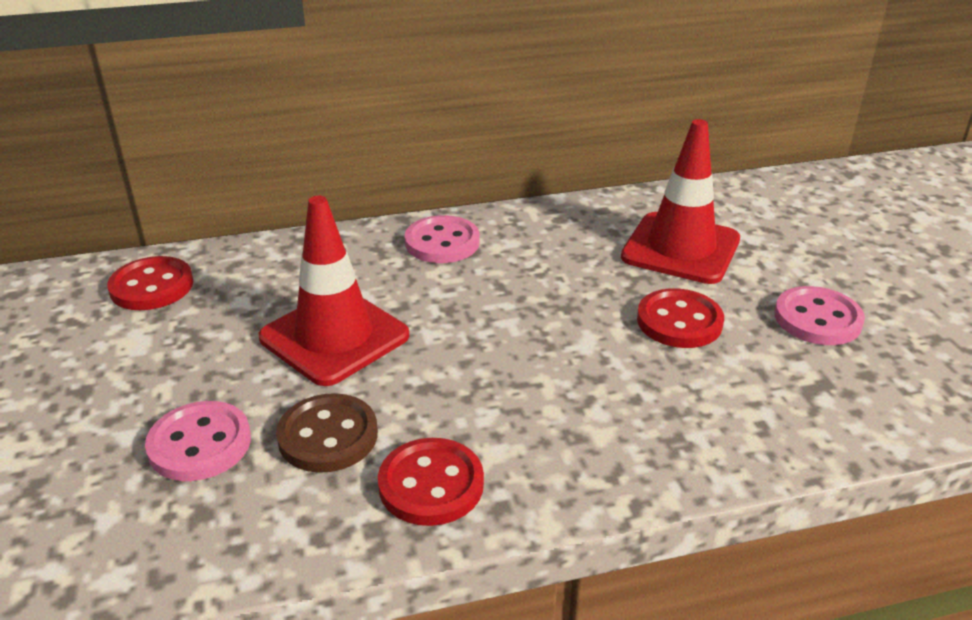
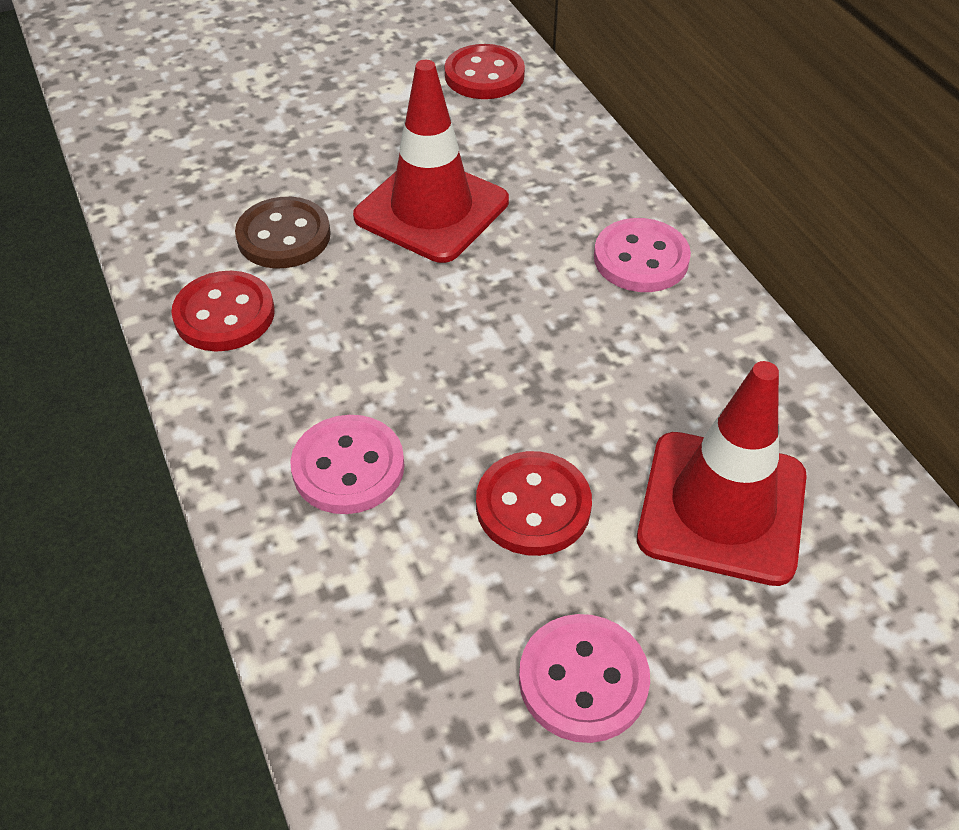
camera: 80 degrees right, 15 degrees up
(200, 444) = (267, 164): pink button -> pink button (348, 467)

